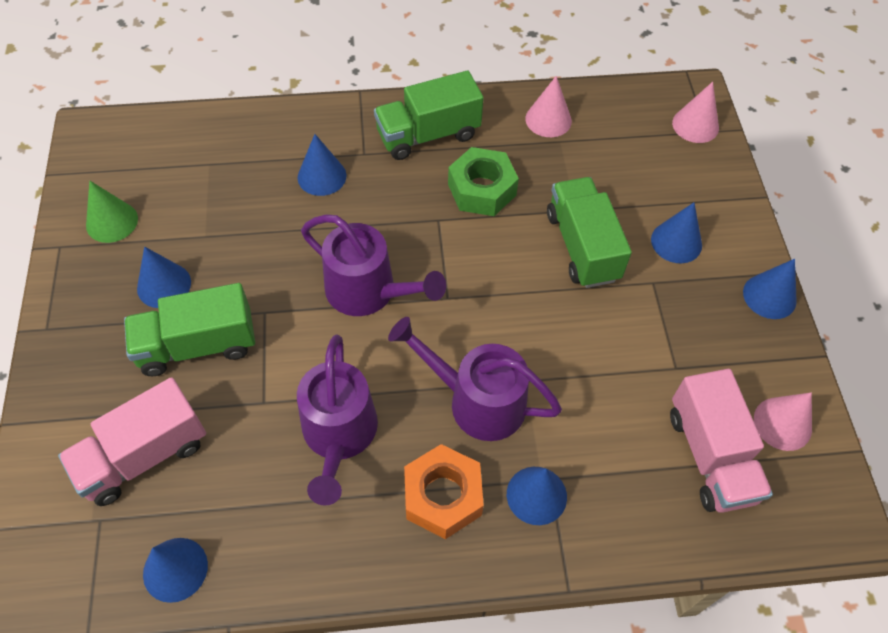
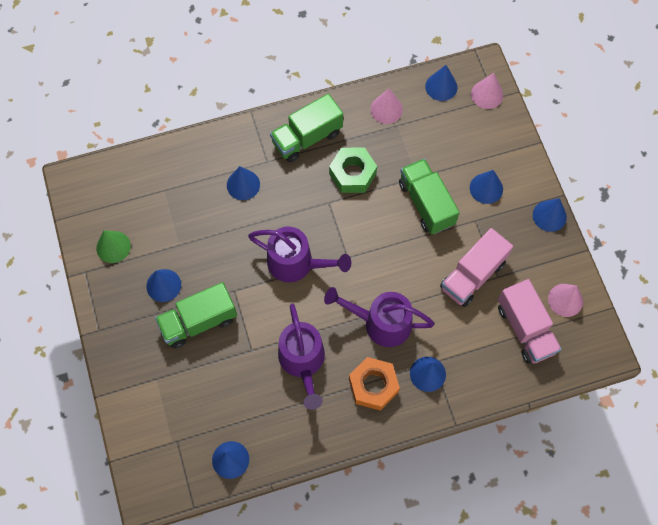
camera: 10 degrees left, 10 degrees up
(144, 455) = (189, 398): pink truck -> pink truck (472, 275)
(631, 105) = (441, 86): none -> blue cone

